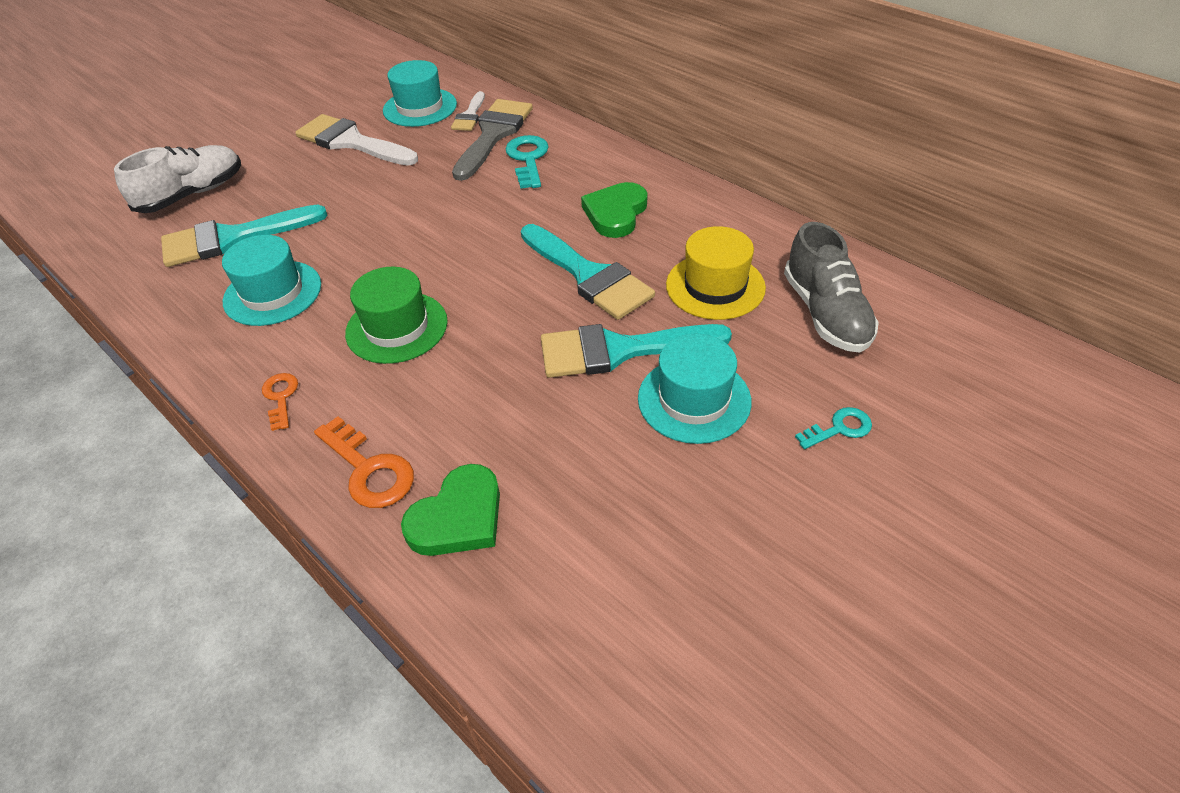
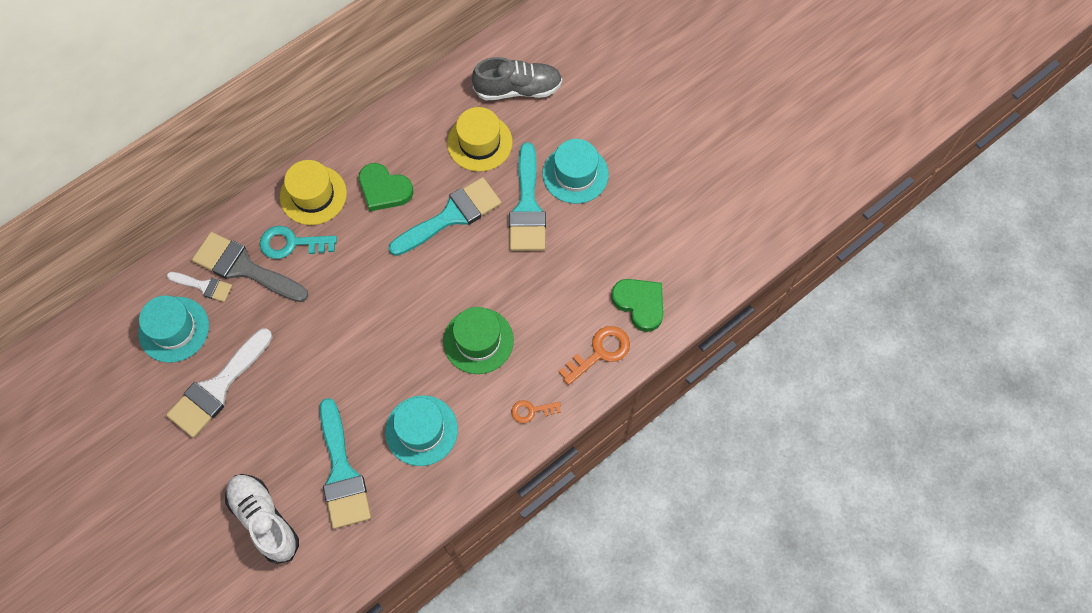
camera: 85 degrees left, 20 degrees up
(595, 163) = (313, 195): none -> yellow hat
(839, 428) = (608, 109): turquoise key -> none

